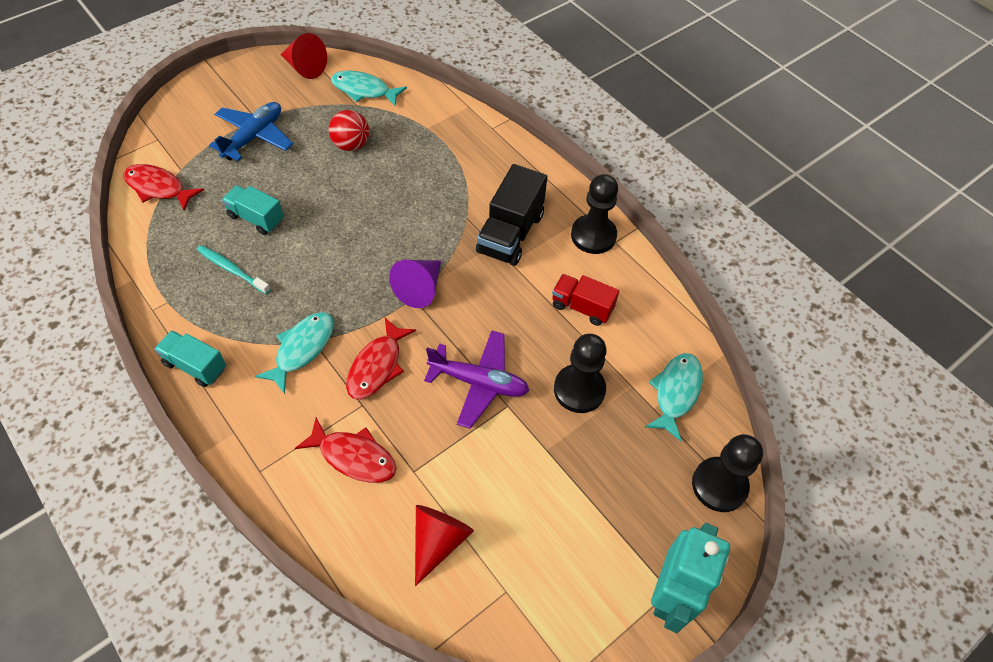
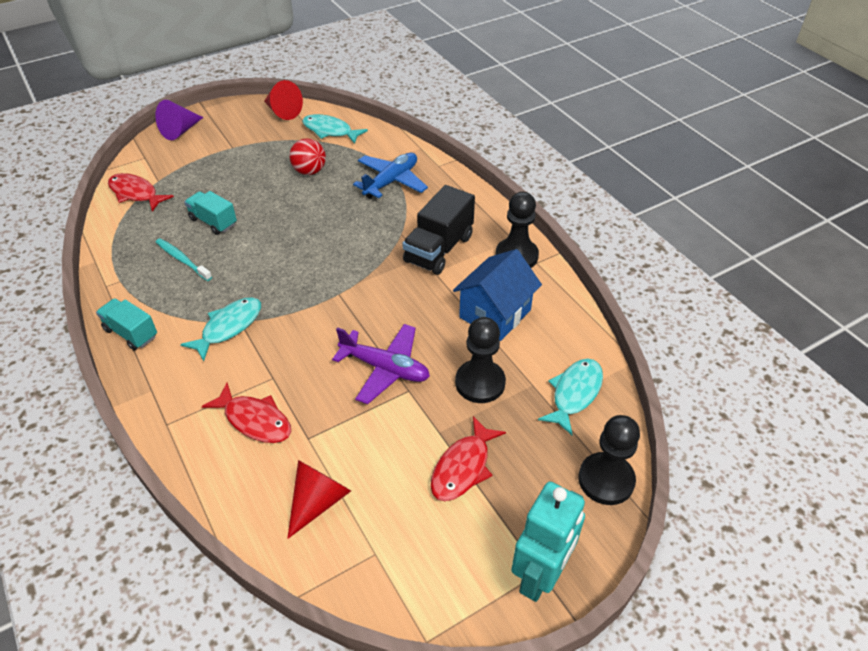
camera: 10 degrees right, 10 degrees down
(254, 137) = (226, 160): blue plane -> blue plane (391, 181)
(377, 366) = (293, 347): red fish -> red fish (463, 467)
(420, 288) = (346, 287): purple cone -> purple cone (180, 131)
(582, 307) = (495, 314): red truck -> blue house

